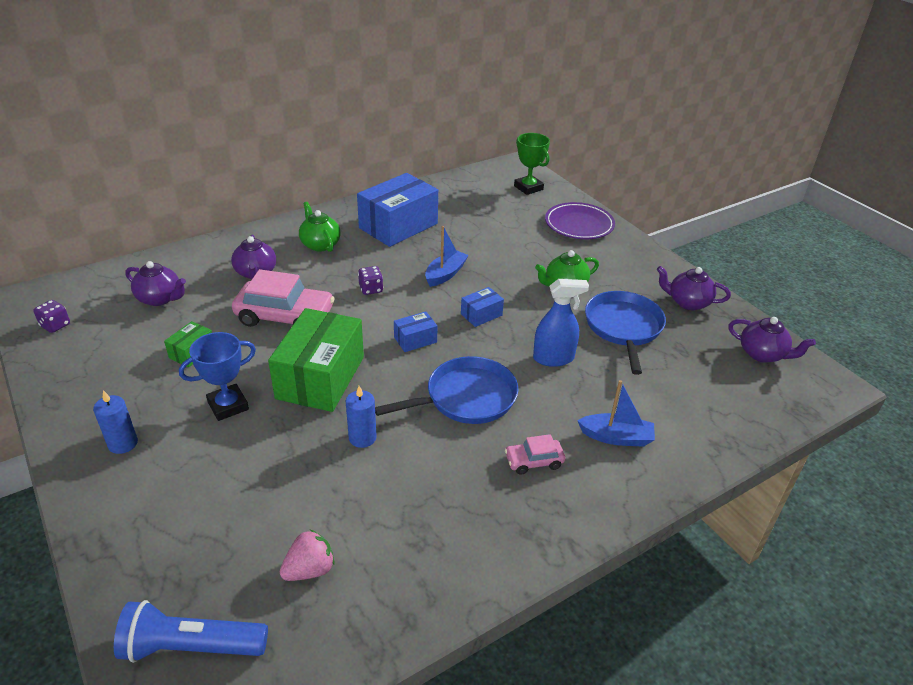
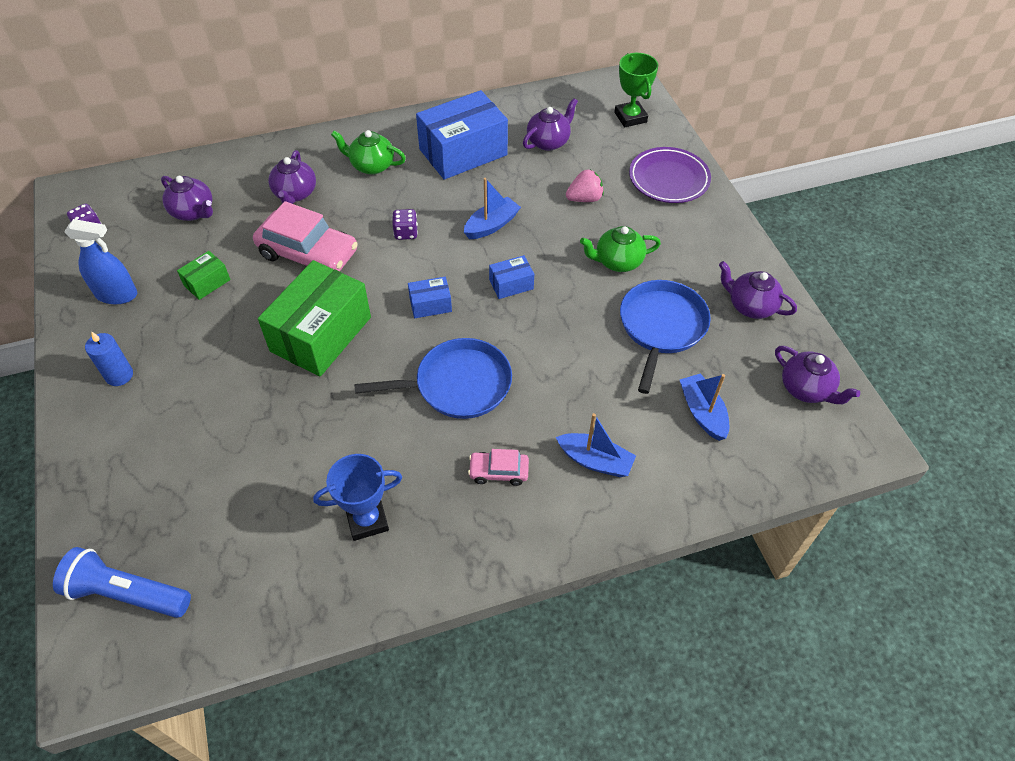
camera: 15 degrees right, 15 degrees up
(228, 406) = (224, 351): blue trophy -> blue trophy (367, 520)
(309, 569) = (247, 542): pink strawberry -> pink strawberry (584, 199)
(320, 244) = (371, 166): green teapot -> green teapot turned 60 degrees counterclockwise
(362, 438) = (339, 411): blue candle -> none
(468, 211) = (548, 142): none -> purple teapot
(553, 358) = (567, 353): blue spray bottle -> blue spray bottle (116, 294)
(688, 385) = (702, 412): none -> blue boat

